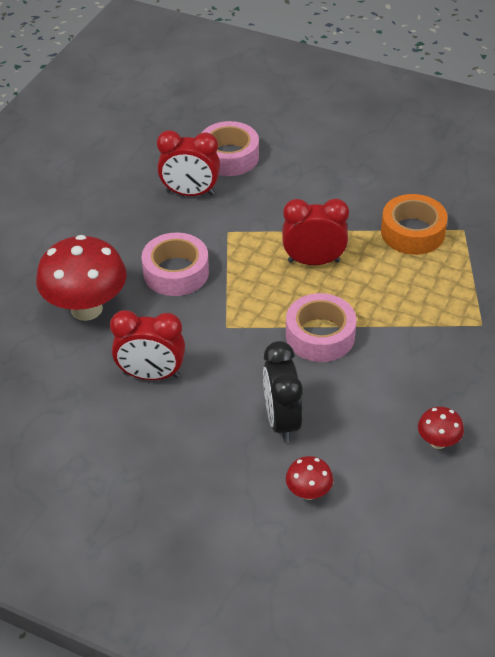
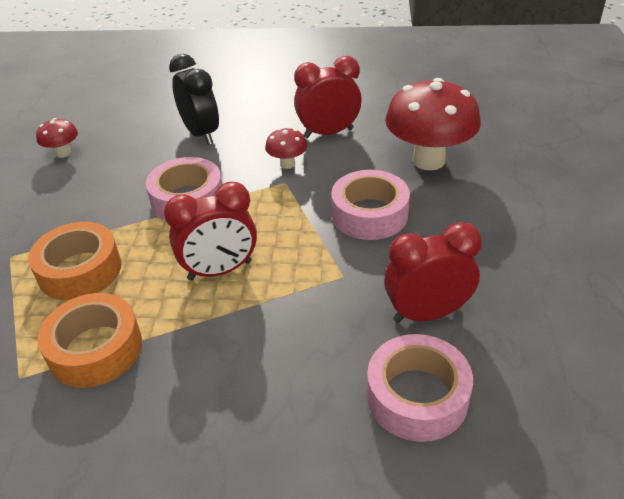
camera: 160 degrees right, 5 degrees down
(308, 492) = (165, 104): red mushroom -> red mushroom (287, 164)
(422, 293) = (80, 270): none -> orange tape

